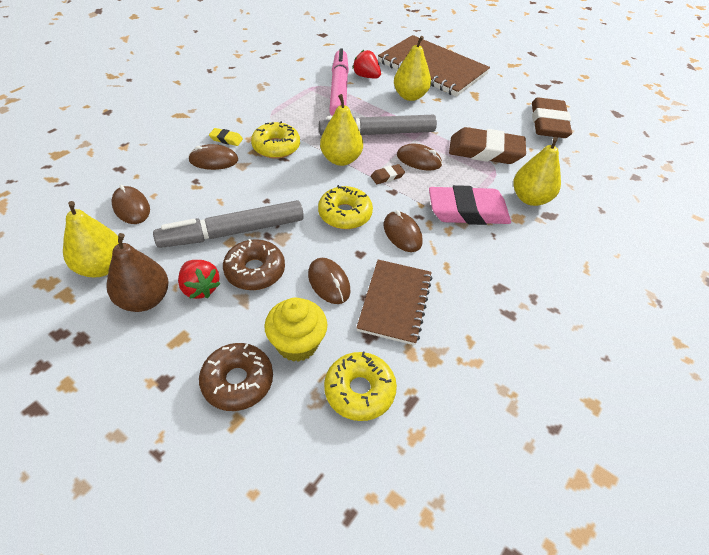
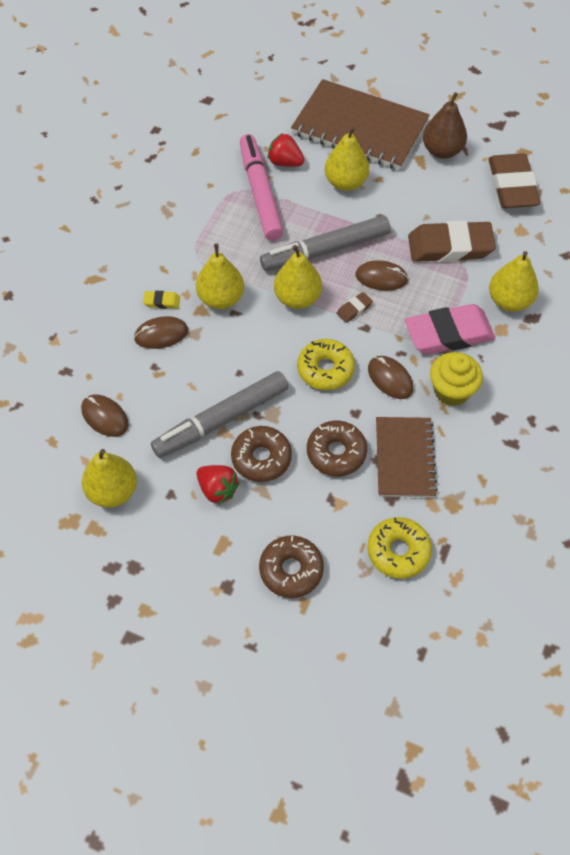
camera: 10 degrees left, 10 degrees up
(144, 299) = (171, 514): brown pear -> brown pear (442, 151)
(276, 147) = (221, 298): yellow donut -> yellow pear
(297, 344) = (329, 522): yellow cupcake -> yellow cupcake (451, 391)
(329, 282) = (336, 453): brown mouse -> brown donut

